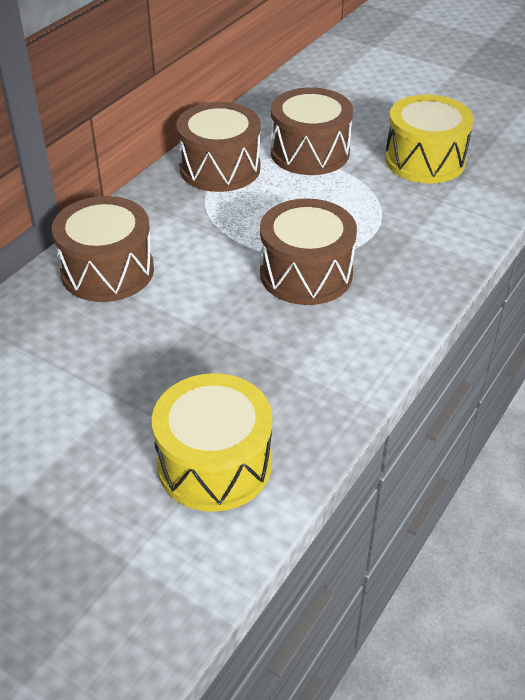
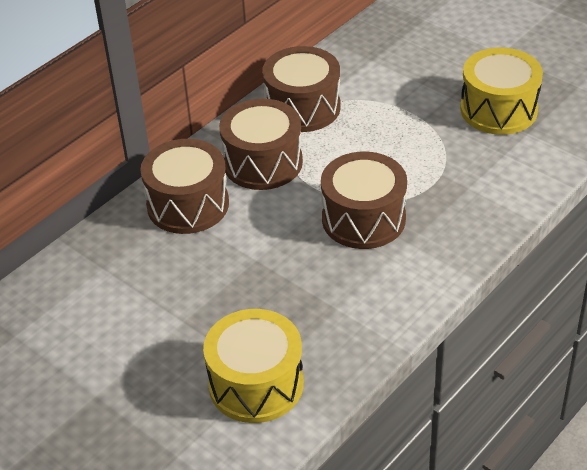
camera: 10 degrees right, 0 degrees up
(309, 152) = (390, 95): brown drum -> brown drum (263, 163)

